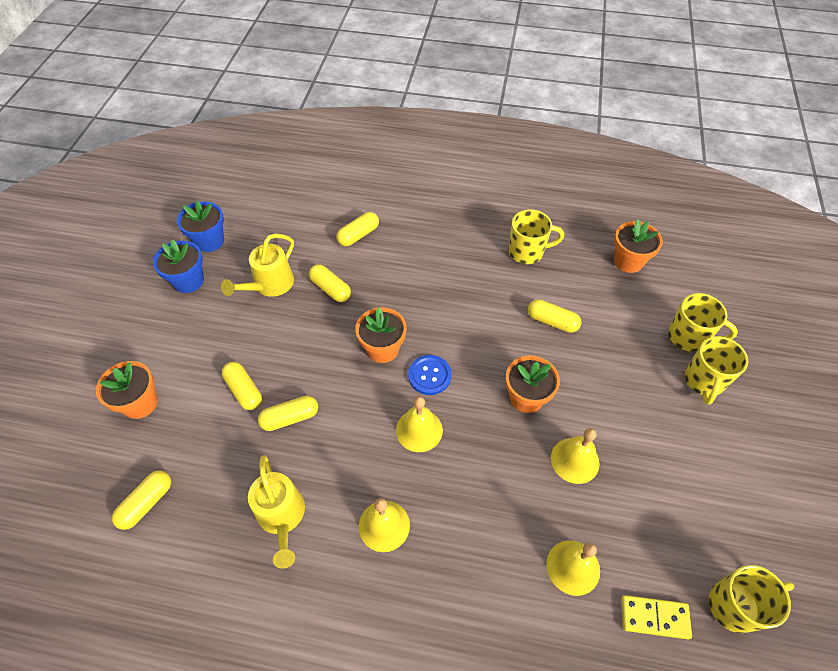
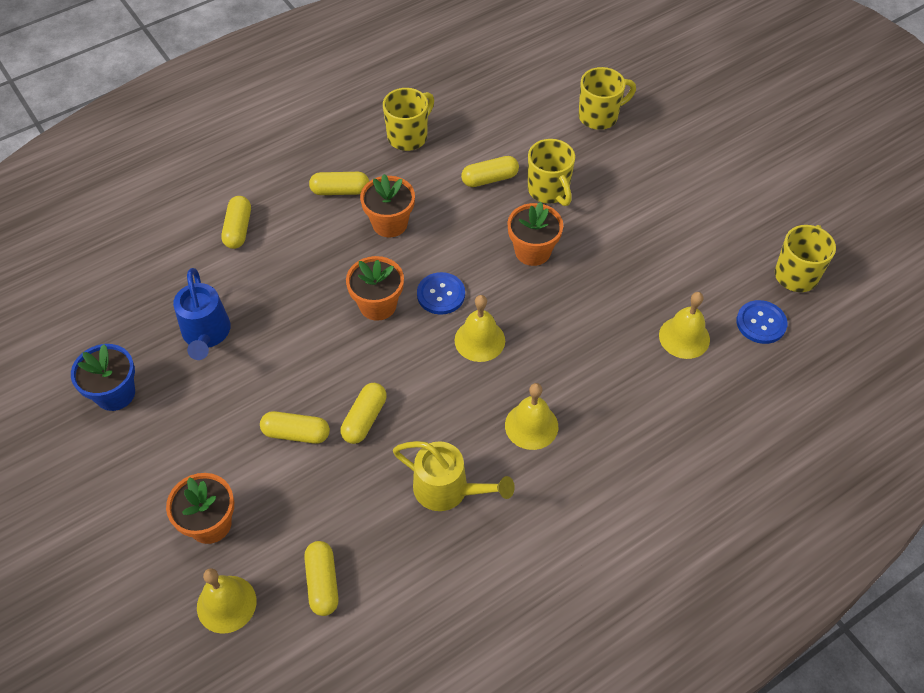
camera: 45 degrees left, 0 degrees up
(209, 241) = (88, 344): blue flower pot -> none
(269, 285) = (206, 335): yellow watering can -> blue watering can
(330, 289) = (270, 293): yellow capsule -> yellow capsule (340, 191)
(575, 460) = (613, 267): yellow bell -> yellow bell (226, 604)
(628, 261) = (497, 87): orange flower pot -> orange flower pot (390, 223)
(654, 617) = (761, 323): yellow domino -> blue button
(704, 381) = (641, 142): yellow mug -> yellow mug (549, 191)

